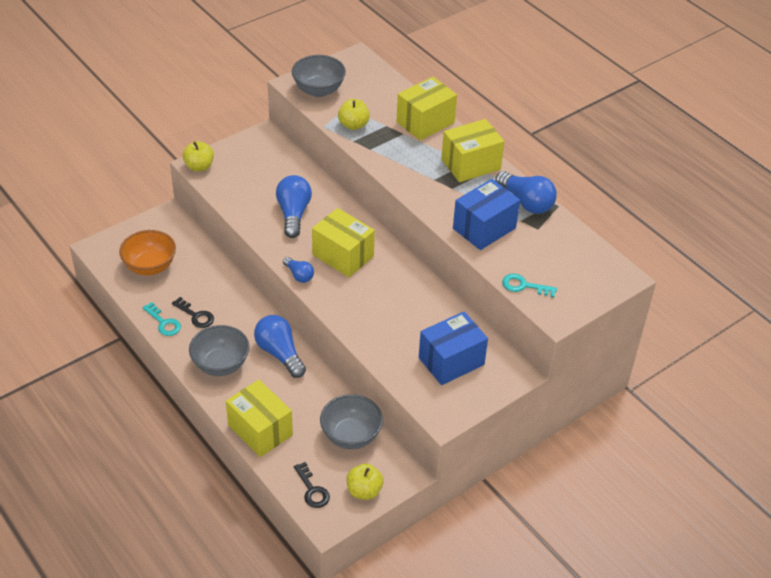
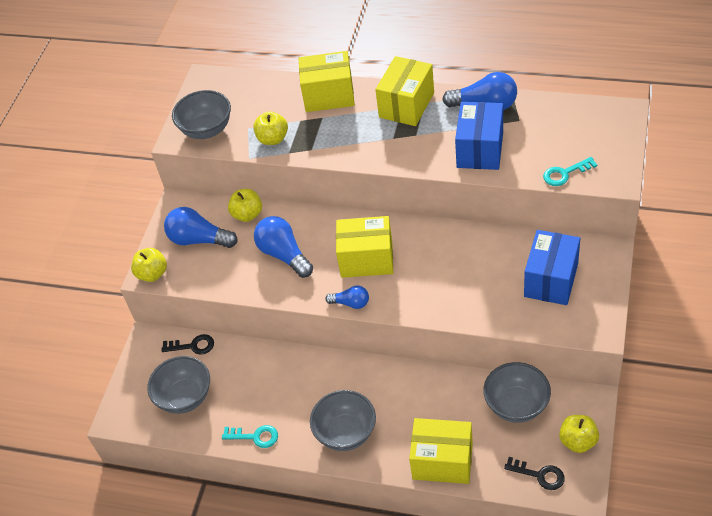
camera: 30 degrees left, 5 degrees up
(150, 266) = (185, 397): orange bowl -> grey bowl
(196, 315) = (276, 408): black key -> black key (193, 346)
(279, 353) = (382, 384): blue light bulb -> blue light bulb (199, 239)
(301, 172) = (247, 214): none -> yellow apple
(425, 122) = (329, 95): yellow box -> yellow box turned 75 degrees clockwise

